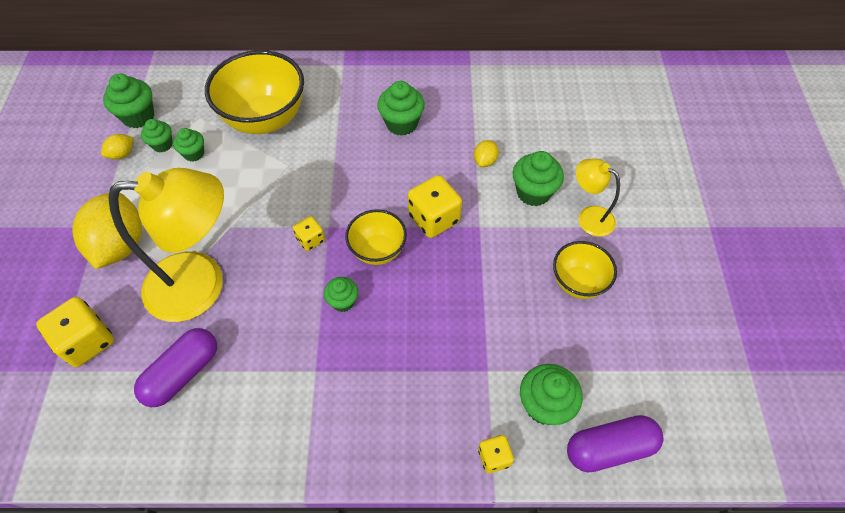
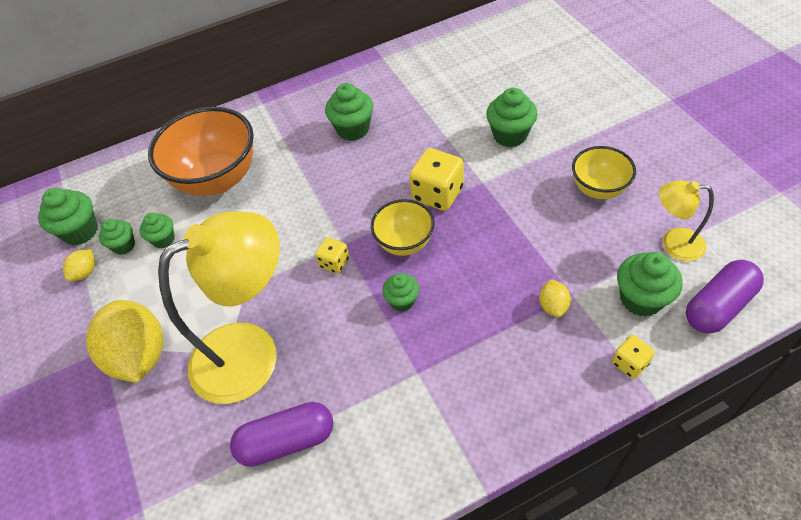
camera: 20 degrees left, 5 degrees down
(87, 341) = (163, 462): yellow dice -> none
(183, 373) = (287, 441): purple capsule -> purple capsule turned 60 degrees clockwise
(265, 119) = (217, 179): yellow bowl -> orange bowl
(485, 161) = (450, 128): yellow lemon -> yellow lemon (553, 306)
(589, 217) = (570, 134): yellow lamp -> yellow lamp (673, 244)

